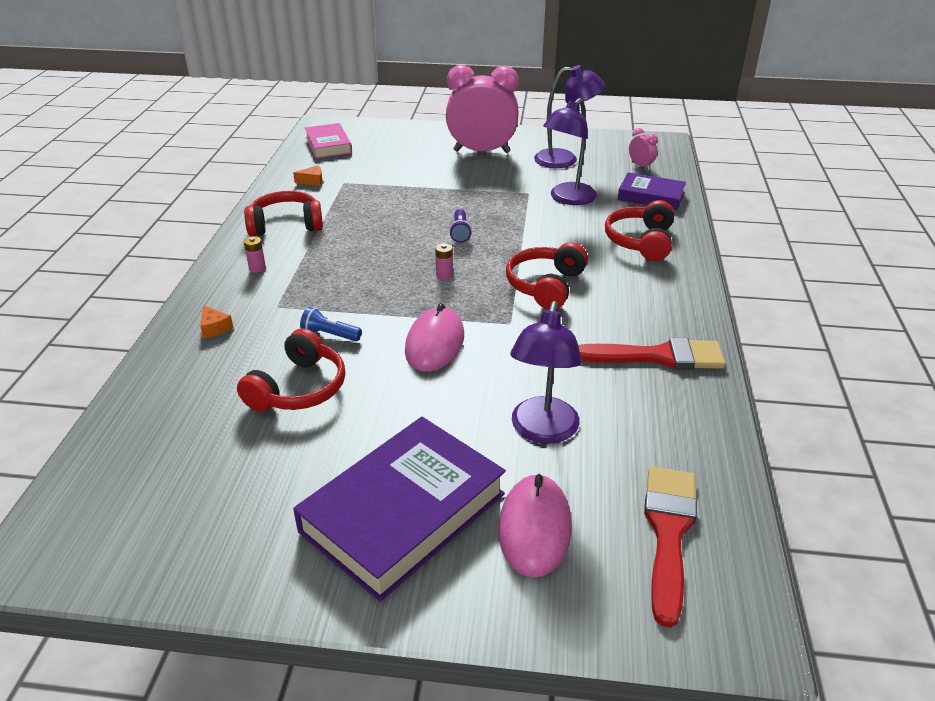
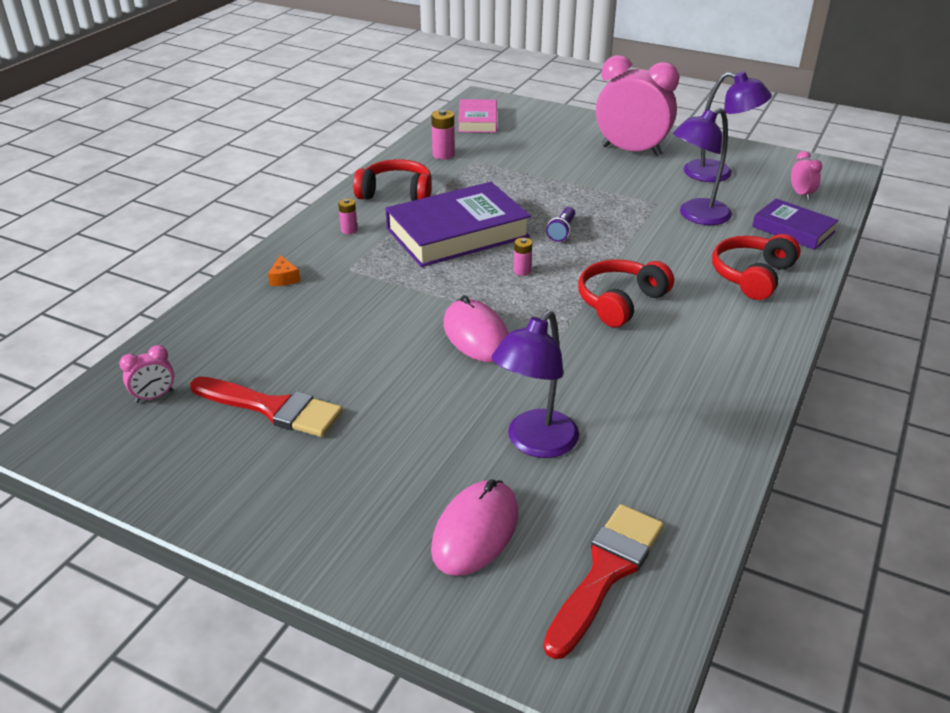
camera: 20 degrees right, 0 degrees up
(135, 480) = (154, 396): none -> pink clock
(299, 388) = (329, 349): red headphones -> none
(312, 181) = (443, 154): orange cheese -> pink battery
(330, 335) = (382, 306): blue flashlight -> none
(403, 512) = (362, 484): purple book -> purple book (457, 233)
(434, 343) = (476, 335): pink mouse -> pink mouse turned 60 degrees counterclockwise
(658, 356) = (699, 399): red brush -> red brush (272, 408)

